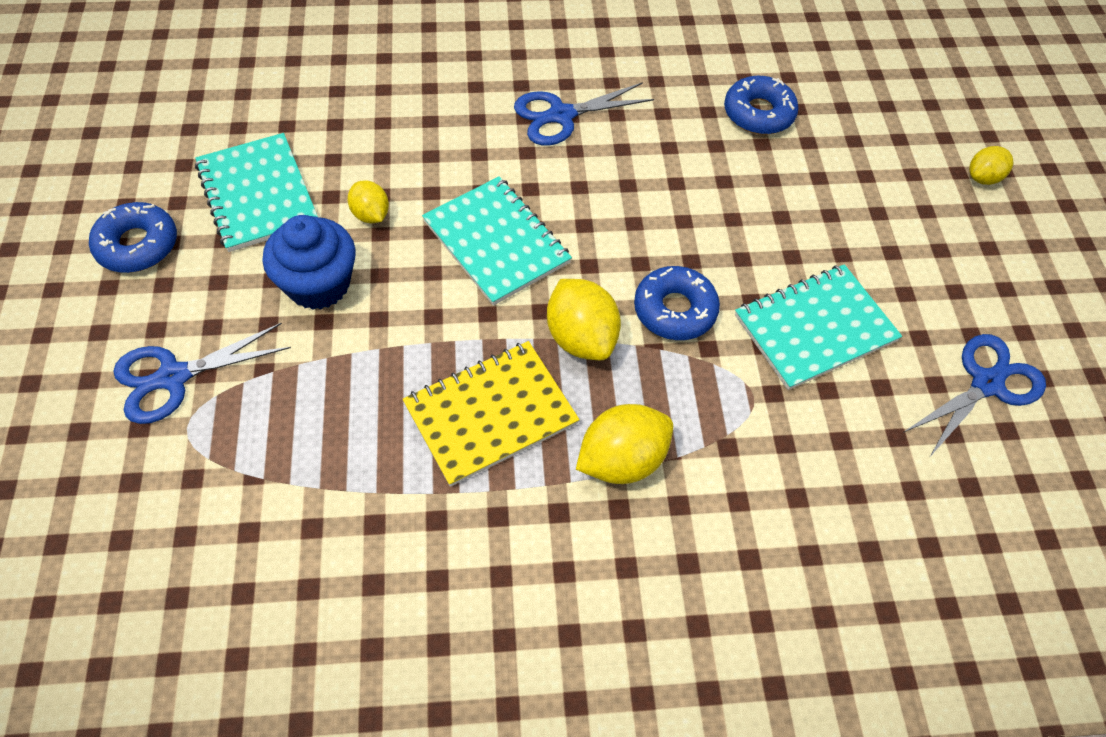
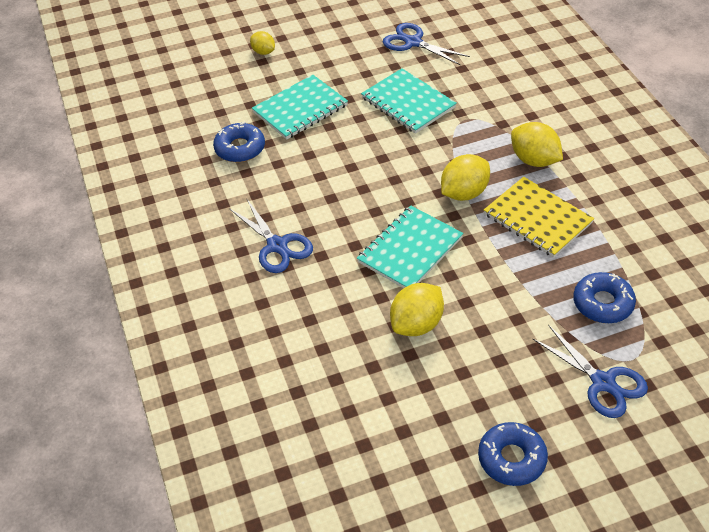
camera: 100 degrees left, 10 degrees down
(257, 194) = (428, 400): turquoise notebook -> turquoise notebook (300, 109)
(318, 284) = (490, 332): blue cupcake -> none
(370, 214) = (417, 324): yellow lemon -> yellow lemon, size x1.67
(674, 310) = (423, 158): blue donut -> blue donut (603, 303)

